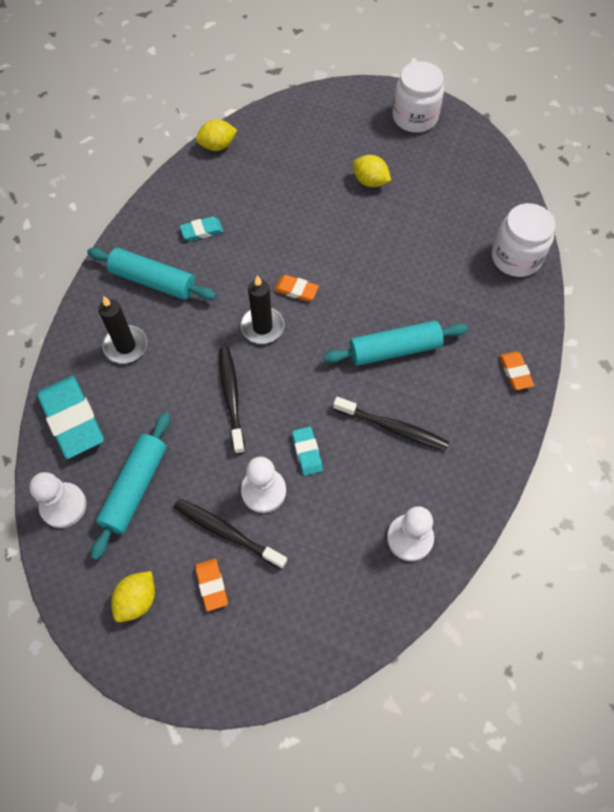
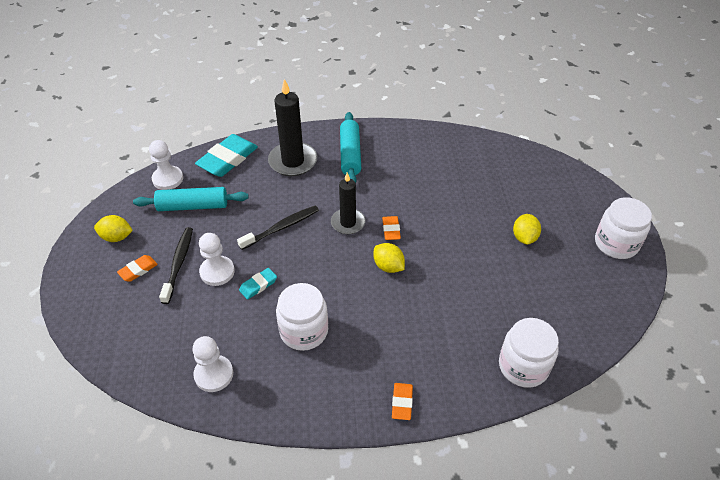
camera: 65 degrees right, 15 degrees down
(126, 346) = (293, 161): black candle -> black candle, size x1.53
(202, 231) = (407, 162): turquoise eraser -> none
(217, 146) = (486, 141): yellow lemon -> yellow lemon (388, 266)
(393, 427) = (304, 331): black toothbrush -> white jar
(394, 349) = (374, 308): turquoise rolling pin -> none
(515, 372) = (402, 402): orange eraser -> orange eraser turned 45 degrees counterclockwise

